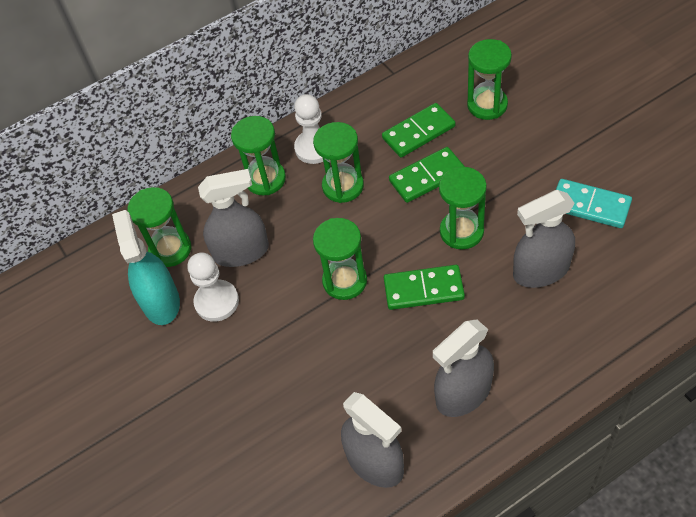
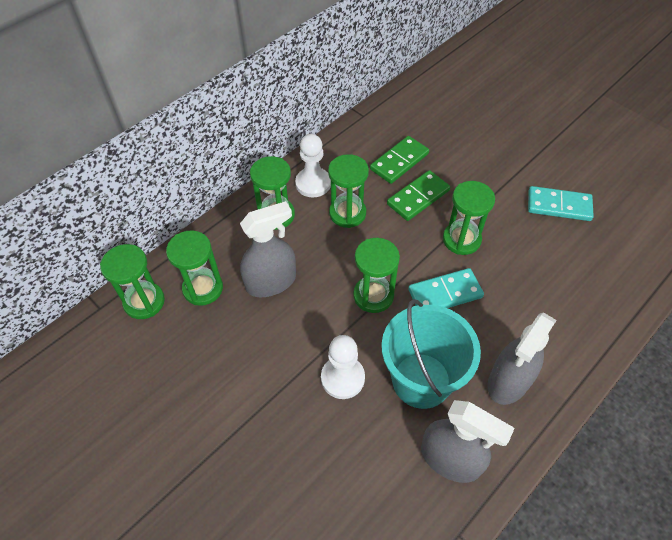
camera: 20 degrees left, 0 degrees up
(161, 302) = (205, 339): turquoise spray bottle -> none
(217, 302) = (260, 331): white pawn -> white pawn (342, 378)
(369, 378) = (421, 380): none -> turquoise bucket
(423, 289) = (445, 293): green domino -> turquoise domino
(487, 105) = (449, 134): green hourglass -> green hourglass (144, 302)
(541, 270) = (538, 264): grey spray bottle -> none

